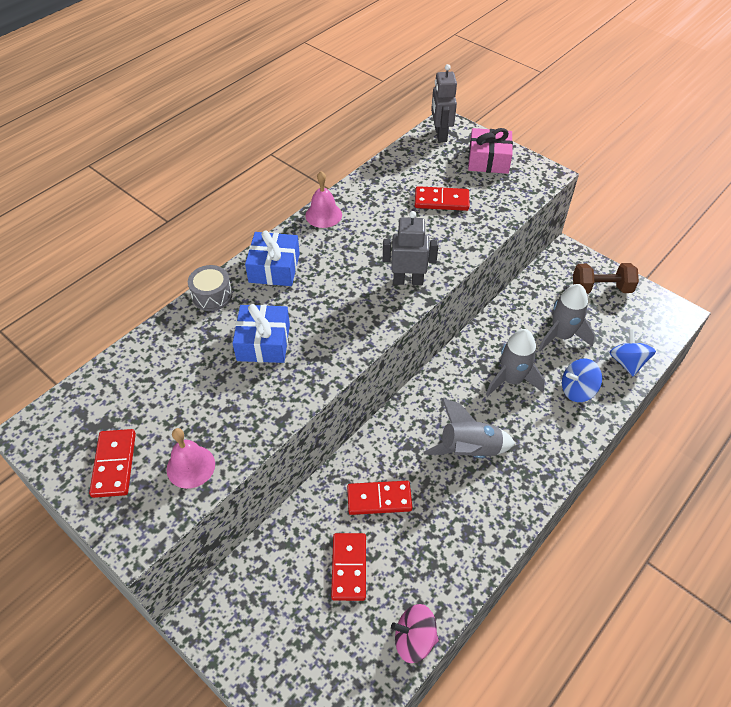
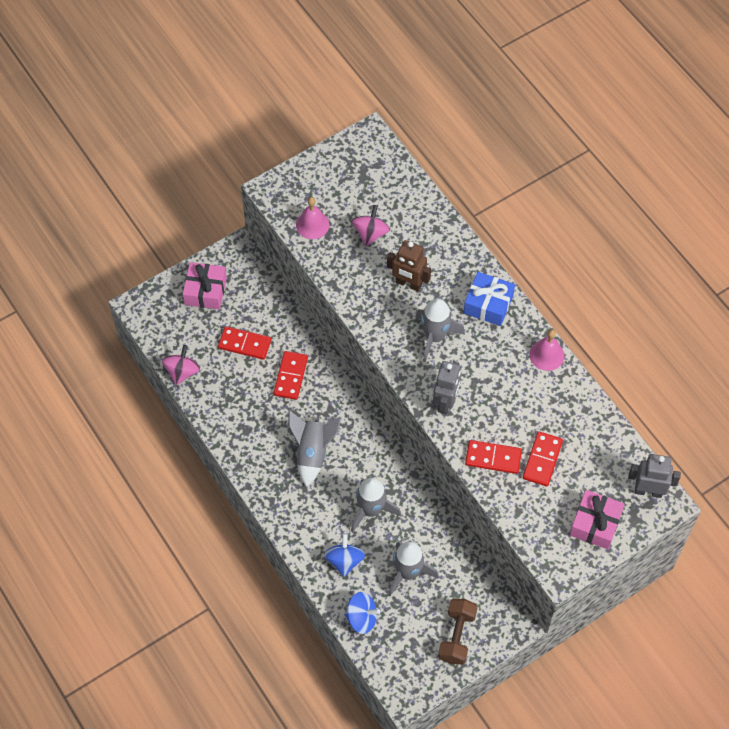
camera: 105 degrees right, 10 degrees up
(114, 464) = (328, 182): red domino -> red domino (493, 458)
(195, 396) = (370, 233): none -> pink spinning top
(212, 296) = (468, 255): grey drum -> none
(263, 342) = (408, 284): blue gift -> brown robot
(277, 647) = (205, 291): none -> pink gift
(329, 305) = (435, 337): none -> grey rocket

